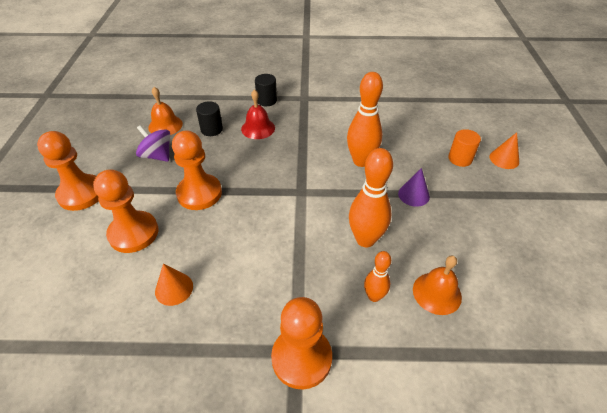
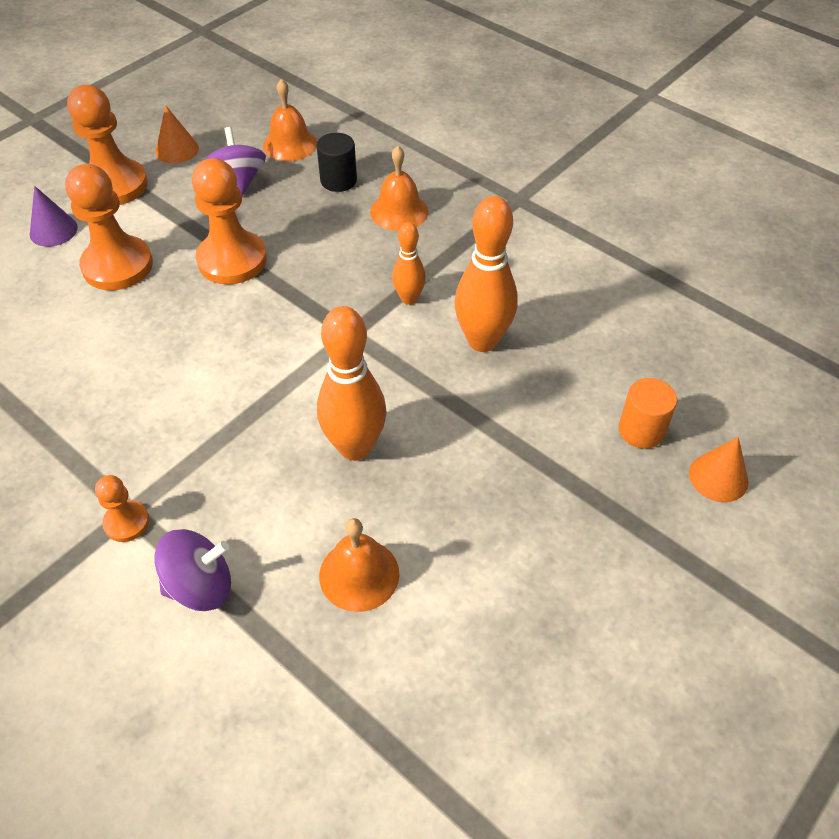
camera: 40 degrees right, 5 degrees up
(174, 288) = (91, 356): orange cone -> orange cone (177, 150)
(258, 128) = (399, 211): red bell -> orange bell
(266, 100) = (458, 175): black cylinder -> none
(301, 358) = (126, 522): orange pawn -> orange pawn, size x0.51
(374, 296) = (280, 520): orange bowling pin -> orange bowling pin (409, 299)
(377, 358) = (200, 586): none -> purple spinning top
(413, 195) = (496, 434): purple cone -> purple cone (53, 230)

